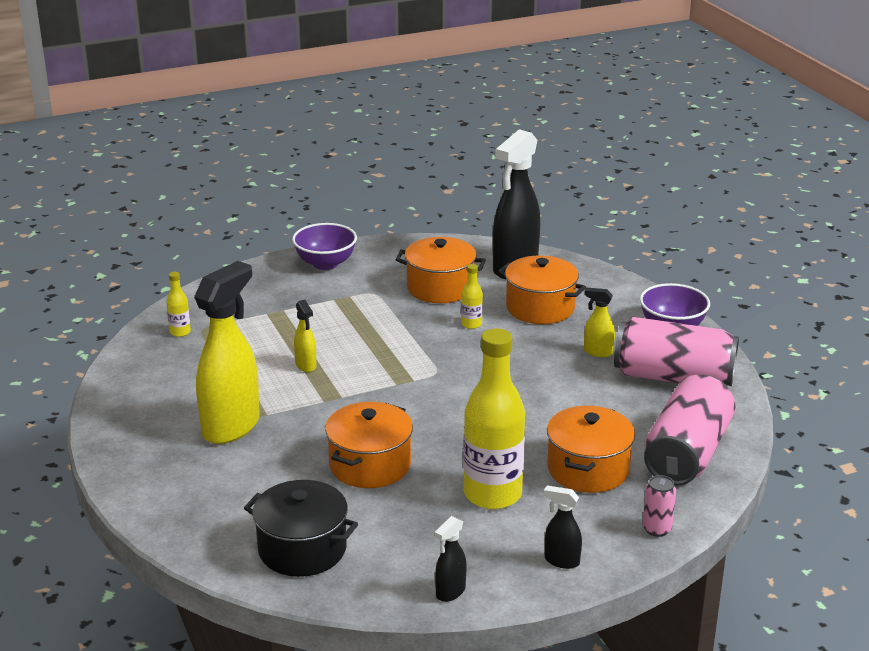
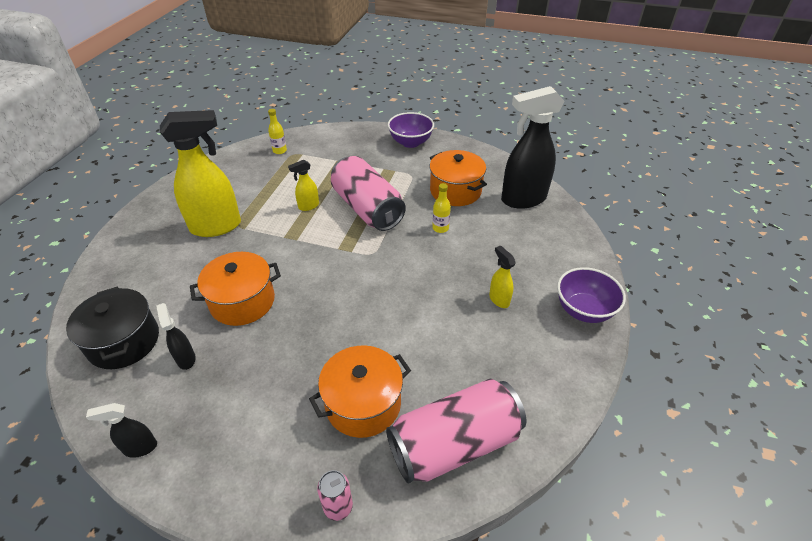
camera: 40 degrees right, 15 degrees up
(306, 365) = (308, 206): yellow spray bottle -> yellow spray bottle turned 45 degrees clockwise
(492, 494) = (275, 379): yellow bottle -> none
(540, 308) = (502, 239): orange pot -> none
(561, 561) = (236, 480): black spray bottle -> black spray bottle (186, 358)
(673, 377) = (531, 358): pink can -> pink can (367, 208)

